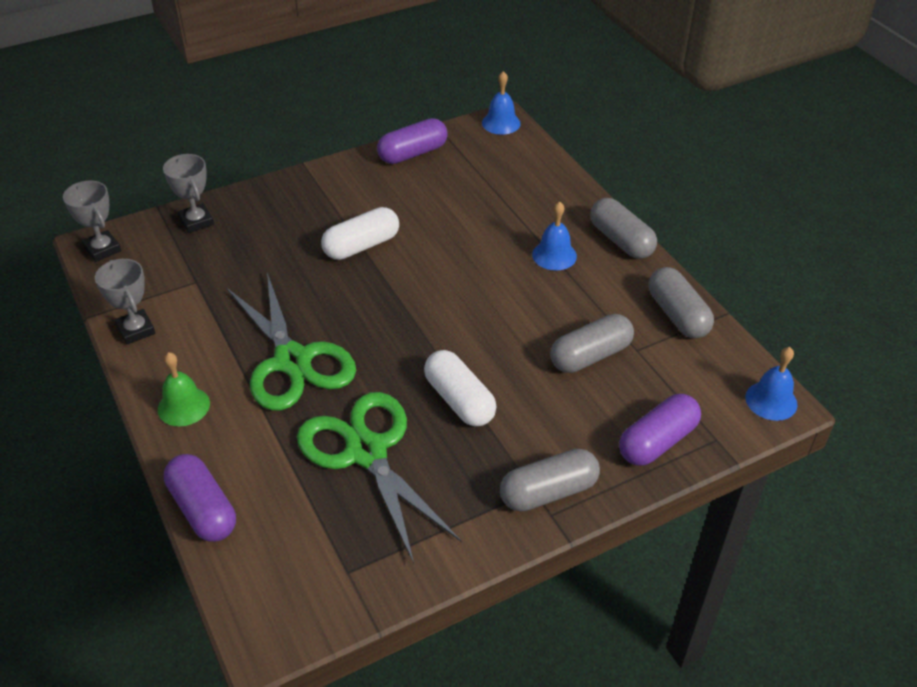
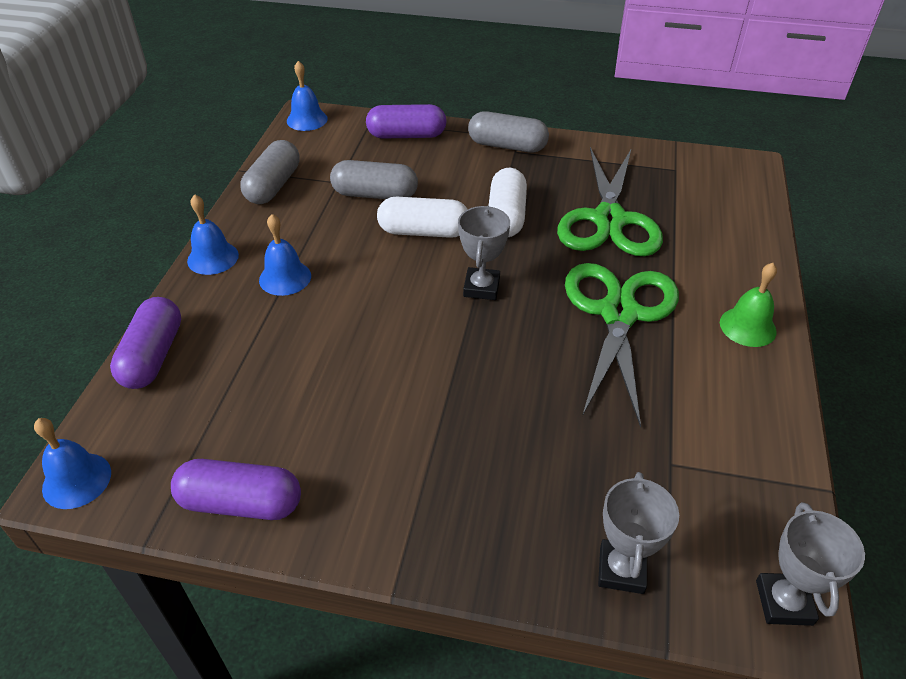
camera: 140 degrees left, 0 degrees up
(136, 330) = (771, 436): grey trophy -> grey trophy (481, 287)
(203, 509) = (763, 244): purple capsule -> purple capsule (153, 356)
(361, 246) = (447, 397): white capsule -> white capsule (424, 232)
(621, 240) = (213, 258): grey capsule -> blue bell

